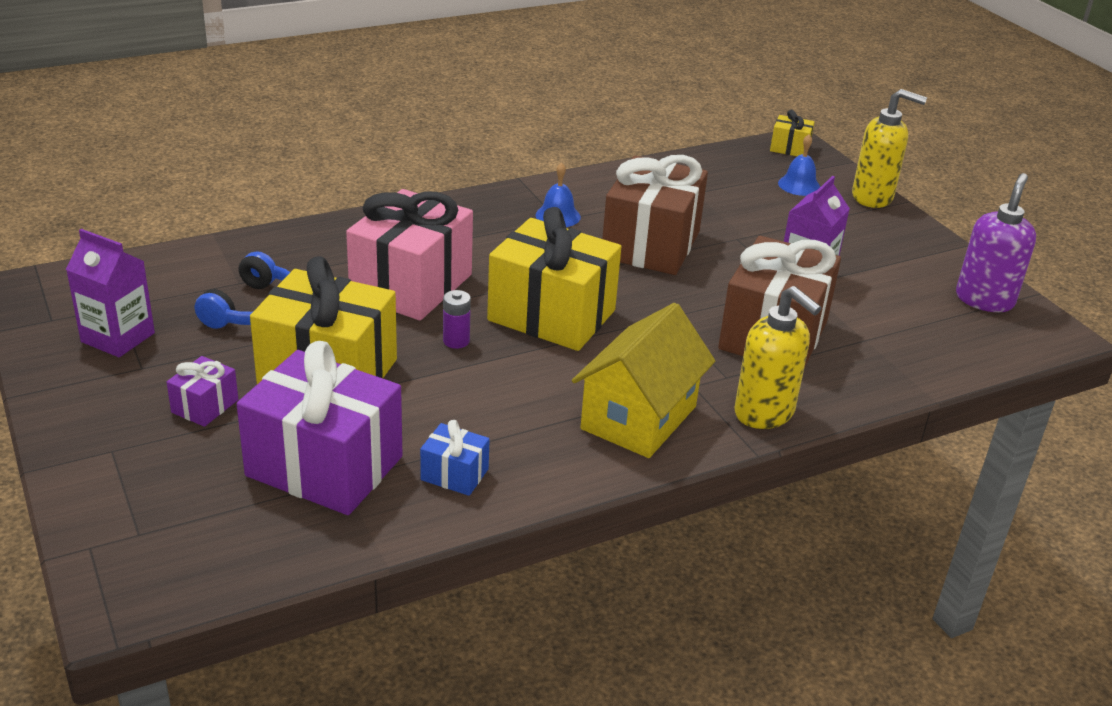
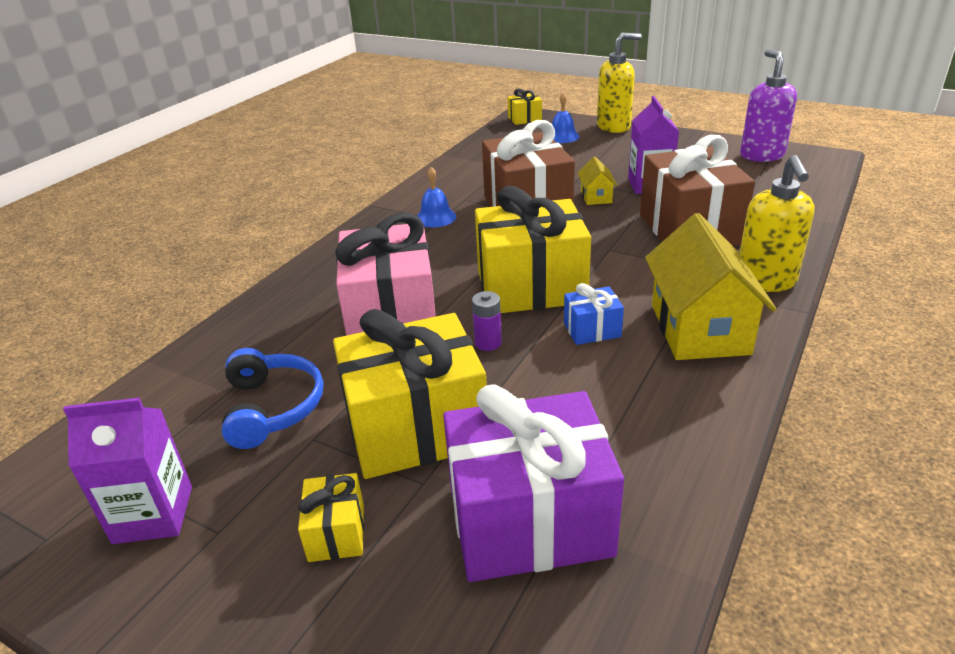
camera: 30 degrees left, 0 degrees up
(205, 406) = (336, 532): purple gift -> yellow gift
(454, 474) = (644, 456): blue gift -> blue gift (592, 330)
(733, 263) = (596, 197): none -> yellow house
(764, 413) = (766, 281): yellow soap dispenser -> yellow soap dispenser turned 75 degrees clockwise

